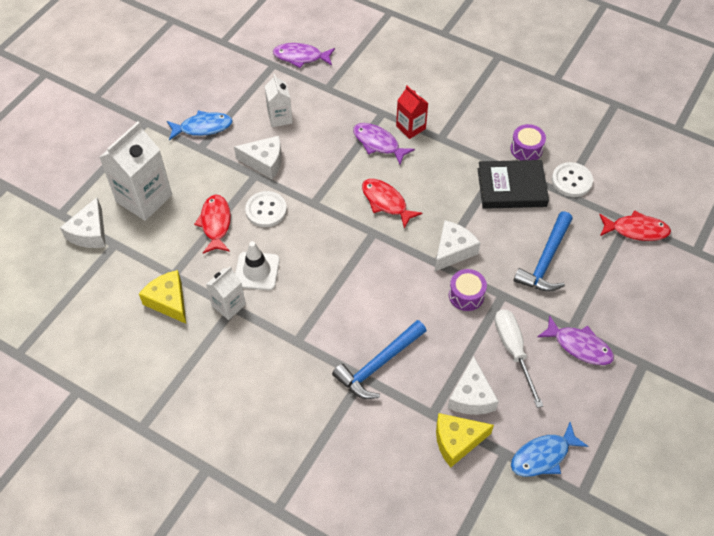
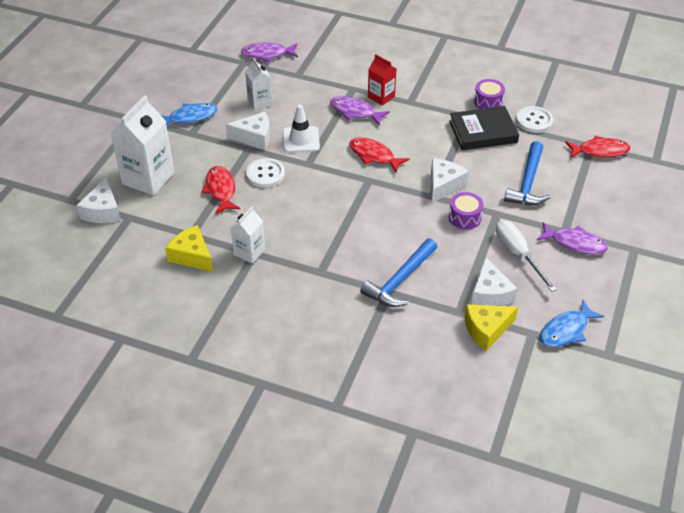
camera: 10 degrees left, 10 degrees down
(257, 271) = (269, 222): white traffic cone -> white traffic cone (301, 140)

